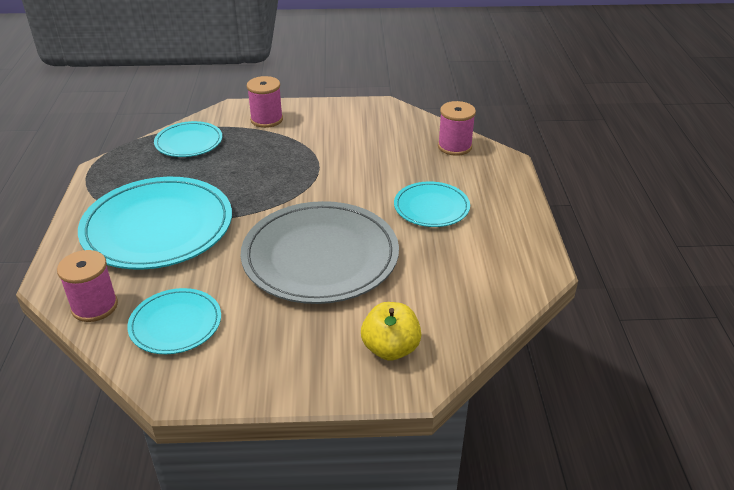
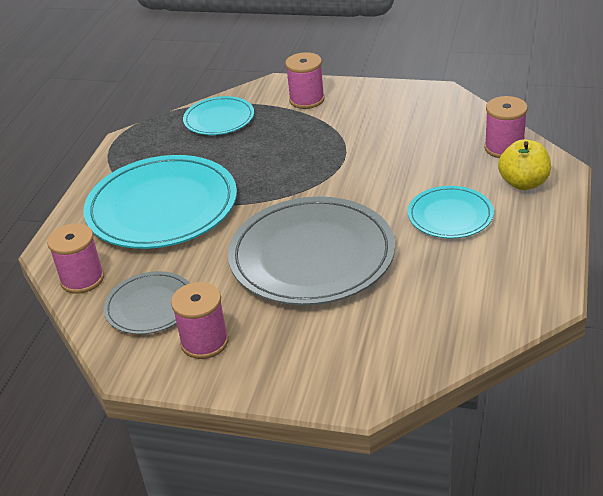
camera: 20 degrees right, 0 degrees up
(175, 324) = (150, 306): turquoise plate -> grey plate
(243, 351) = (204, 342): none -> pink spool
(390, 349) = (349, 360): yellow apple -> yellow apple (523, 183)

